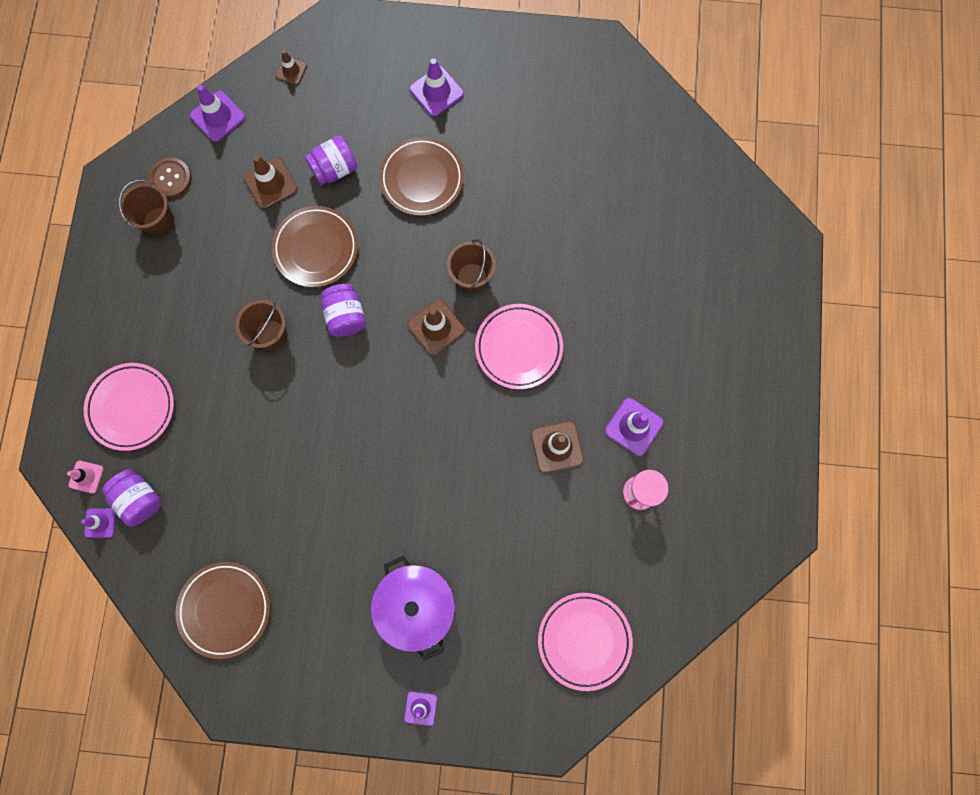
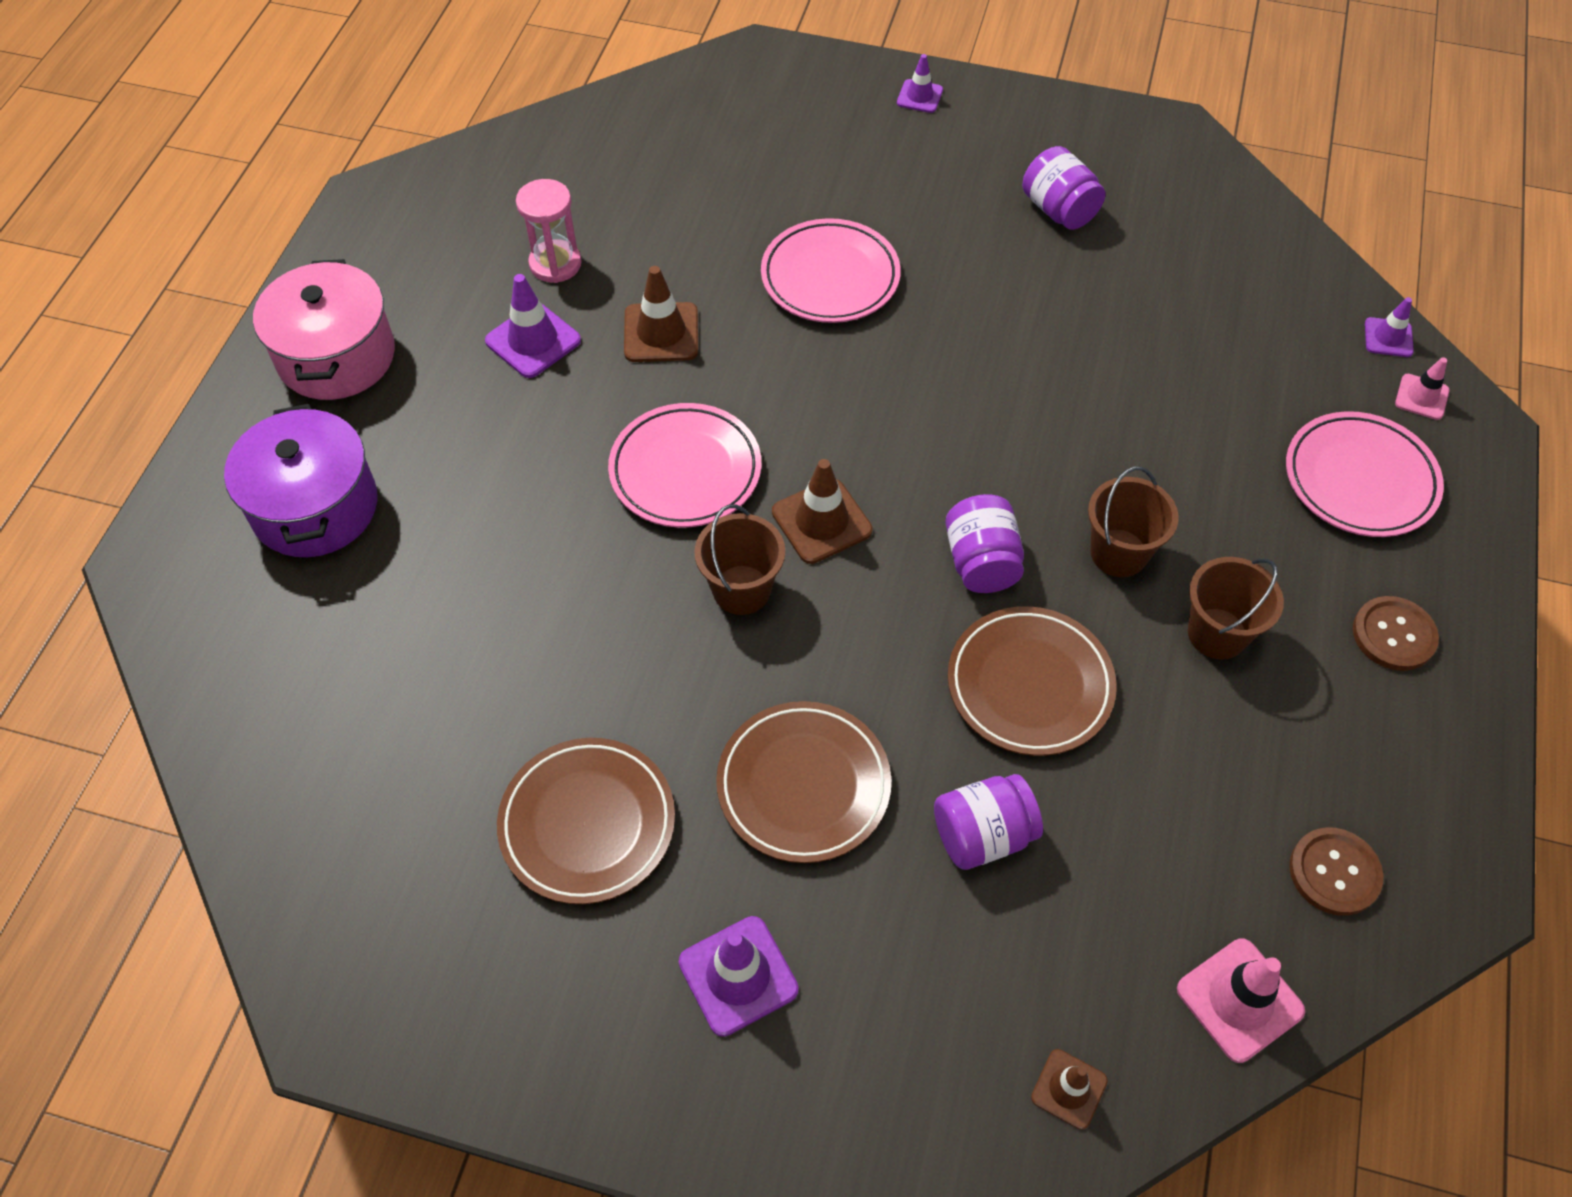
camera: 170 degrees left, 20 degrees down
(126, 309) = (1393, 635): none -> brown button
(140, 499) = (1329, 357): purple jar -> purple jar (1059, 210)
(159, 221) = (1349, 786): brown bucket -> brown bucket (1217, 633)
(218, 116) = (1239, 1000): purple traffic cone -> pink traffic cone
(225, 609) = (1186, 220): brown plate -> brown plate (587, 824)
(271, 183) = (1118, 827): brown traffic cone -> none
(416, 605) = (910, 189): purple pot -> purple pot (315, 507)
(584, 640) = (687, 129): pink plate -> pink plate (830, 277)
(748, 394) = (336, 356): none -> pink pot

